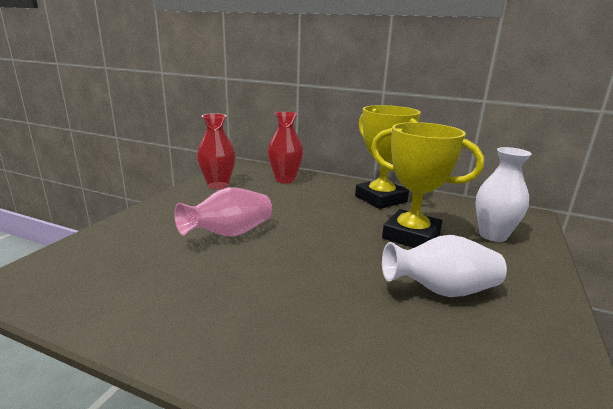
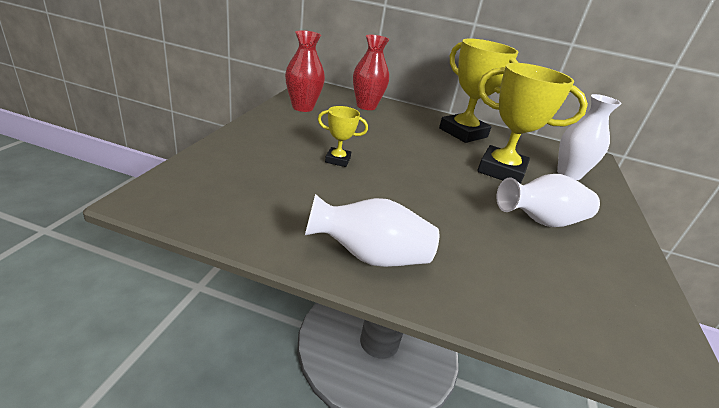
camera: 10 degrees left, 10 degrees up
(216, 338) = (370, 256): none -> white vase
(229, 234) = (337, 160): pink vase -> yellow trophy

